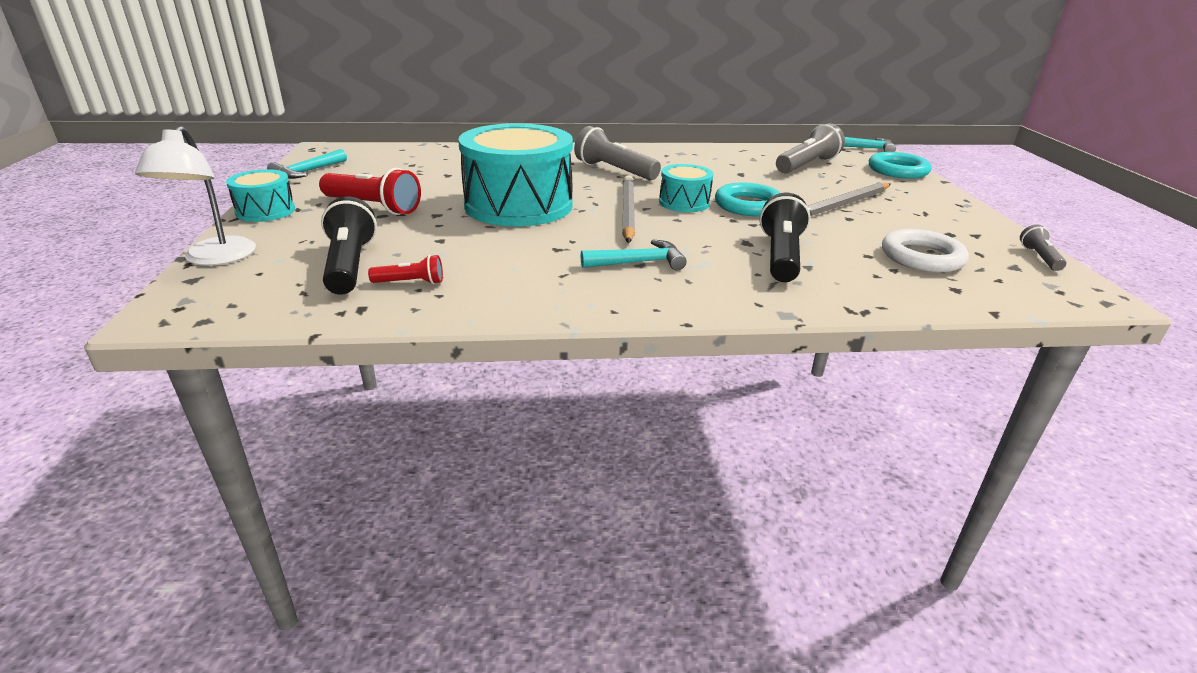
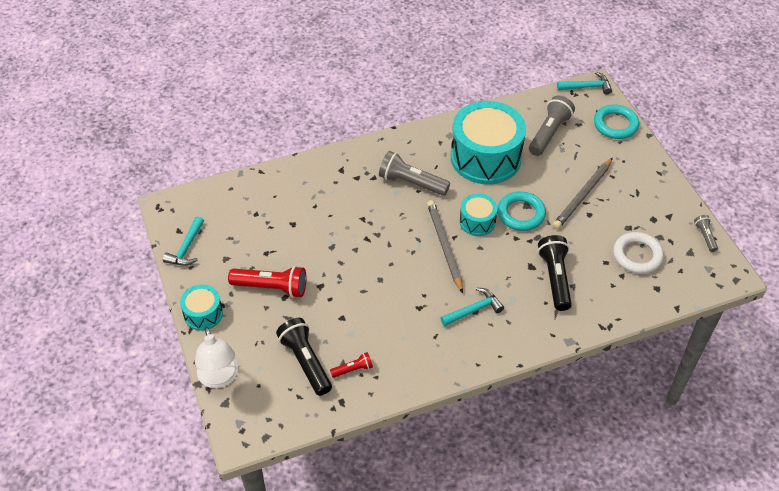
camera: 15 degrees left, 20 degrees up
(518, 205) = (368, 257): turquoise drum -> turquoise drum (485, 157)

